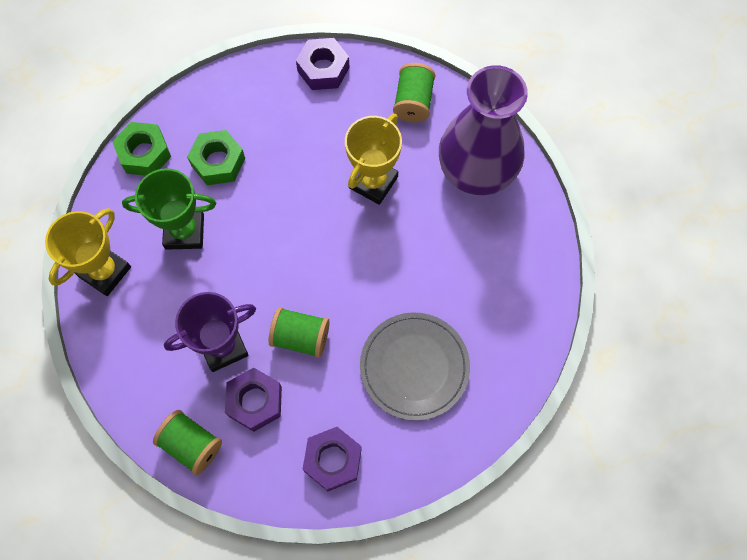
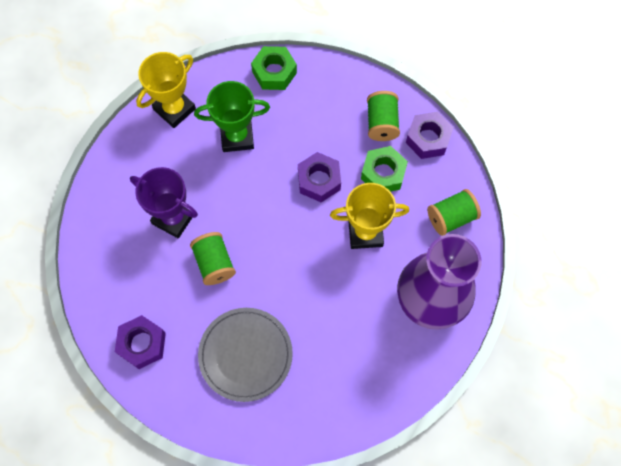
camera: 55 degrees right, 0 degrees up
(105, 271) = (174, 109): yellow trophy -> yellow trophy turned 45 degrees counterclockwise
(184, 231) = (237, 137): green trophy -> green trophy turned 60 degrees counterclockwise
(192, 445) = (94, 246): green spool -> green spool (381, 123)
(218, 162) = (303, 121): green nut -> green nut (383, 173)
(255, 401) = (149, 265): purple nut -> purple nut (319, 180)

